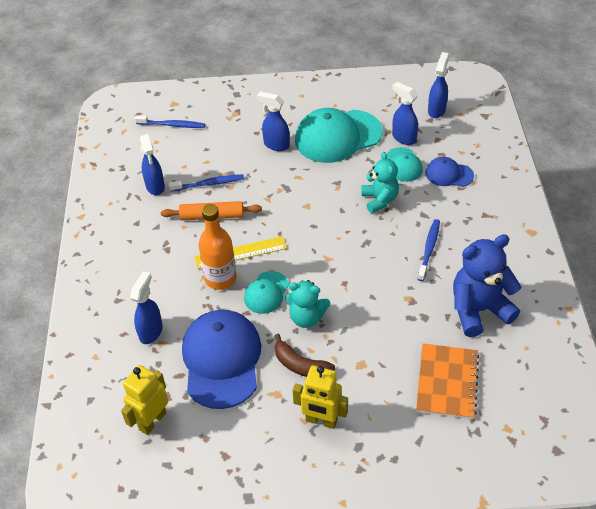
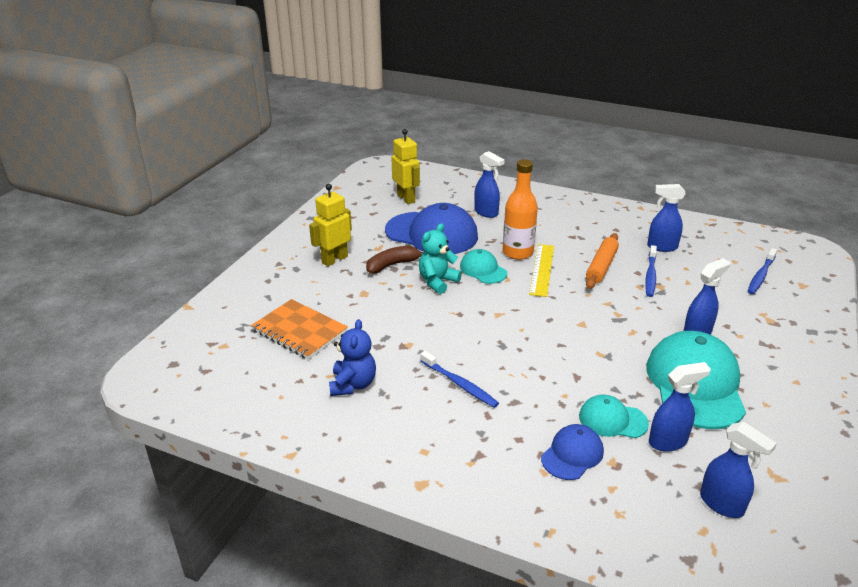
camera: 115 degrees right, 15 degrees down
(379, 200) = (560, 377): turquoise teddy bear -> none
(478, 310) = (353, 384): blue teddy bear -> blue teddy bear, size x0.64

